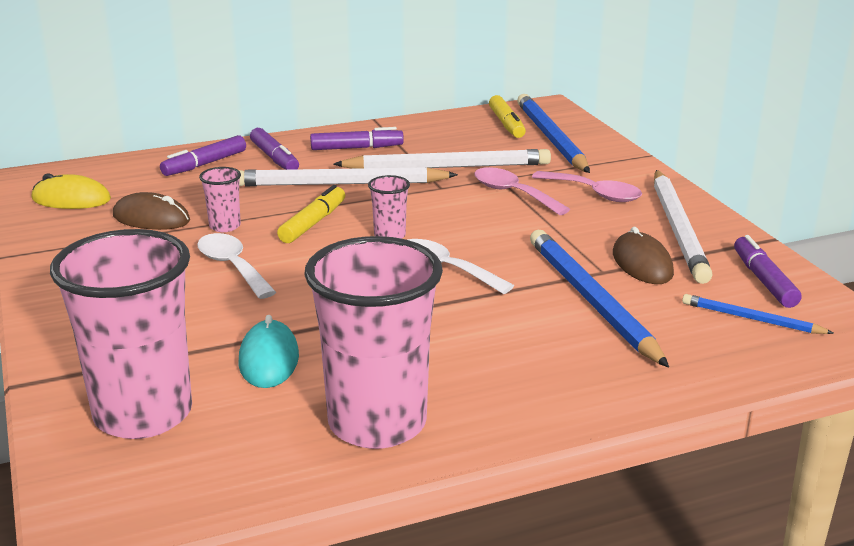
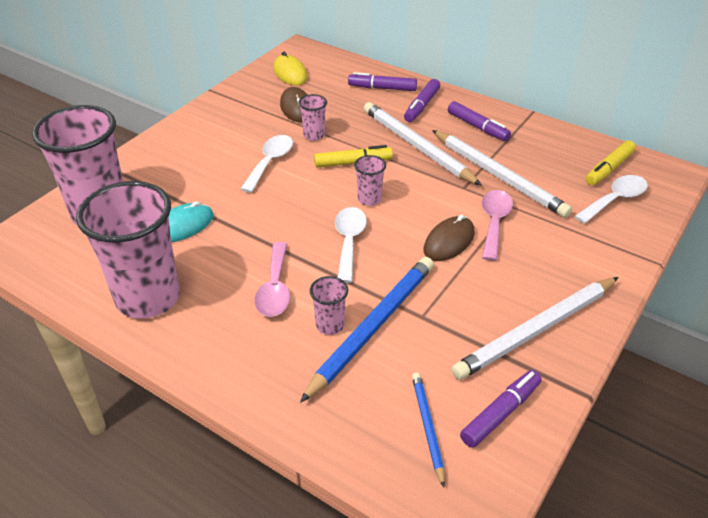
camera: 55 degrees right, 15 degrees up
(551, 138) = (615, 200): blue pencil -> white spoon
(562, 321) = (330, 325): none -> pink cup
(594, 193) = (544, 261): pink spoon -> pink spoon (275, 289)
(642, 264) = (455, 332): brown mouse -> brown mouse (449, 241)

